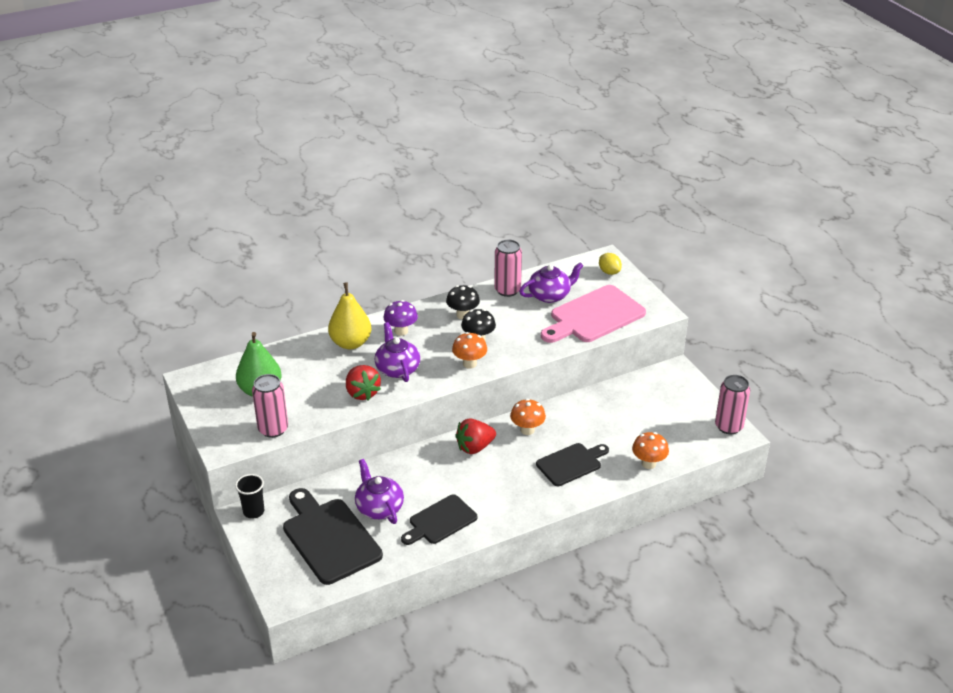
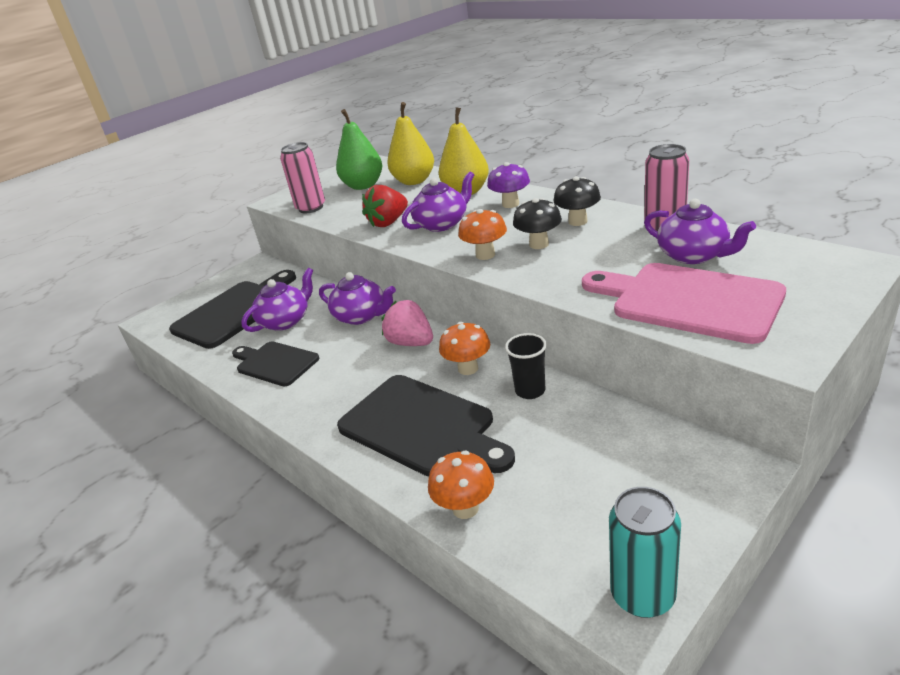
camera: 75 degrees right, 5 degrees down
(253, 512) = (261, 267): black cup -> black cup (530, 391)
(290, 362) = (414, 181): none -> yellow pear
(413, 464) = (361, 316): none -> purple teapot
(475, 447) = (411, 343): red strawberry -> pink strawberry
(571, 464) = (421, 427): black cutting board -> black cutting board, size x1.60
(609, 272) = (825, 278): yellow lemon -> none
(728, 426) = (643, 595): pink can -> turquoise can

